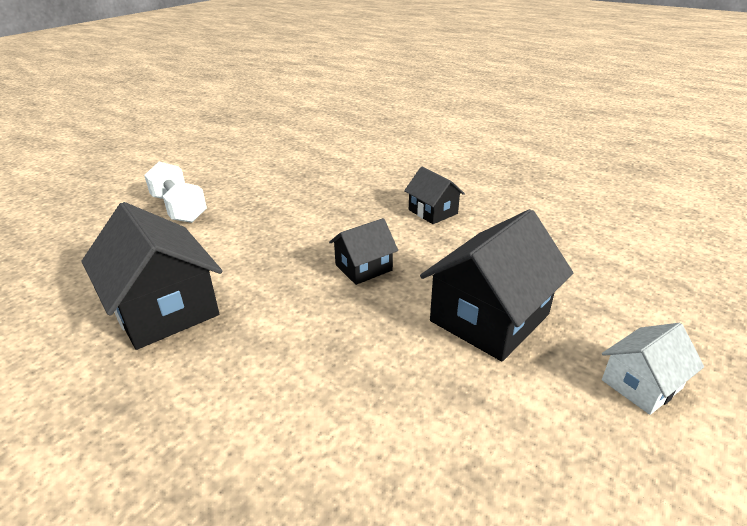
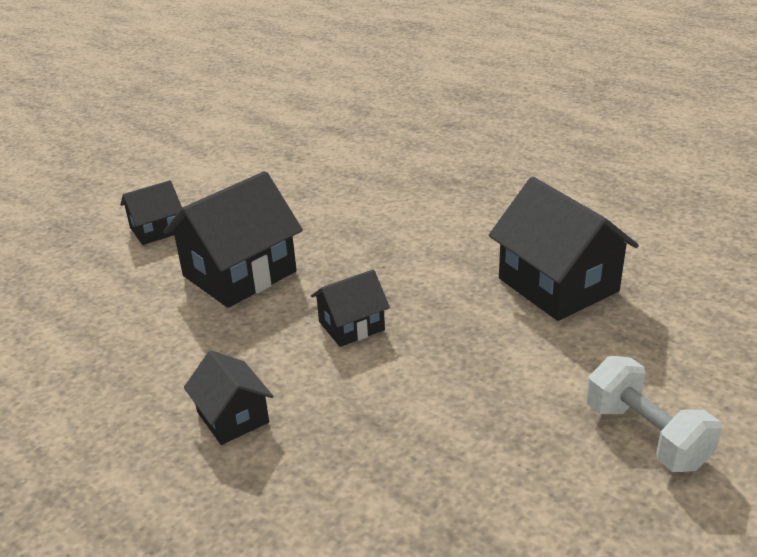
camera: 175 degrees left, 0 degrees up
(641, 384) = (156, 230): white house -> black house

